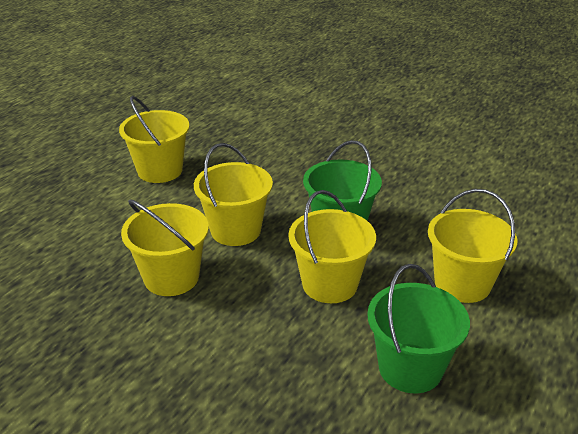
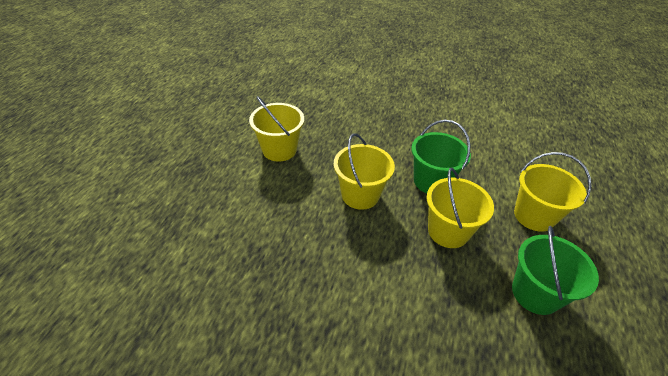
camera: 15 degrees left, 10 degrees up
(171, 277) = (332, 245): yellow bucket -> none

